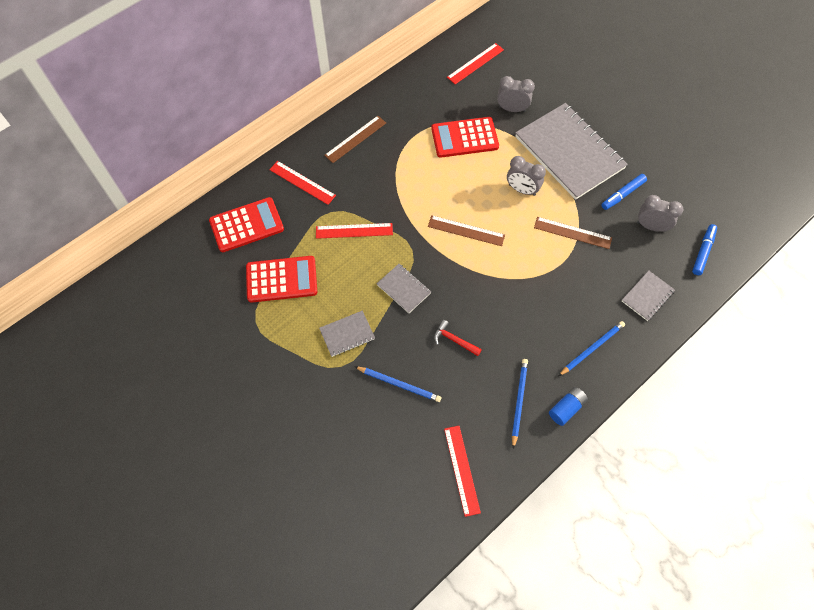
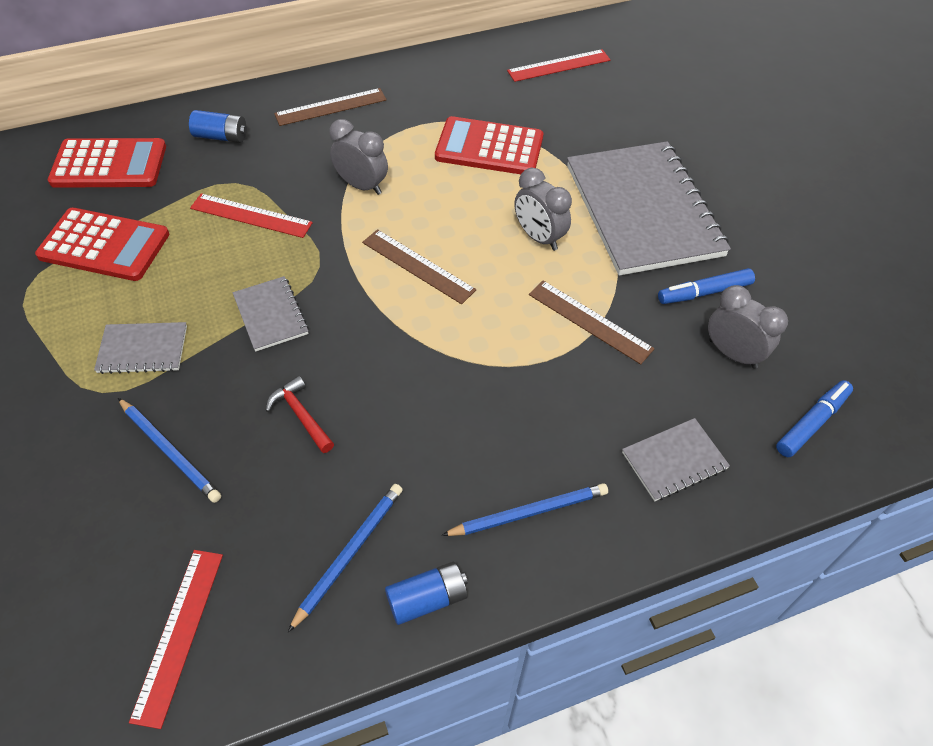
camera: 20 degrees right, 10 degrees down
(302, 182) = (221, 137): red ruler -> blue battery
(512, 109) = (582, 132): grey clock -> grey clock (362, 186)

